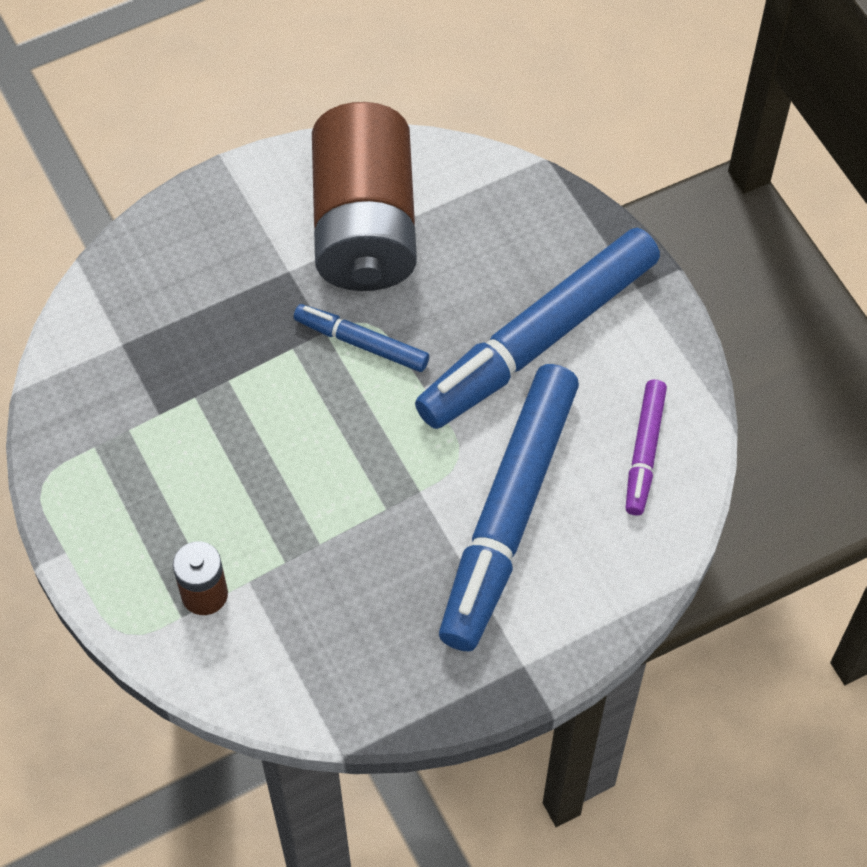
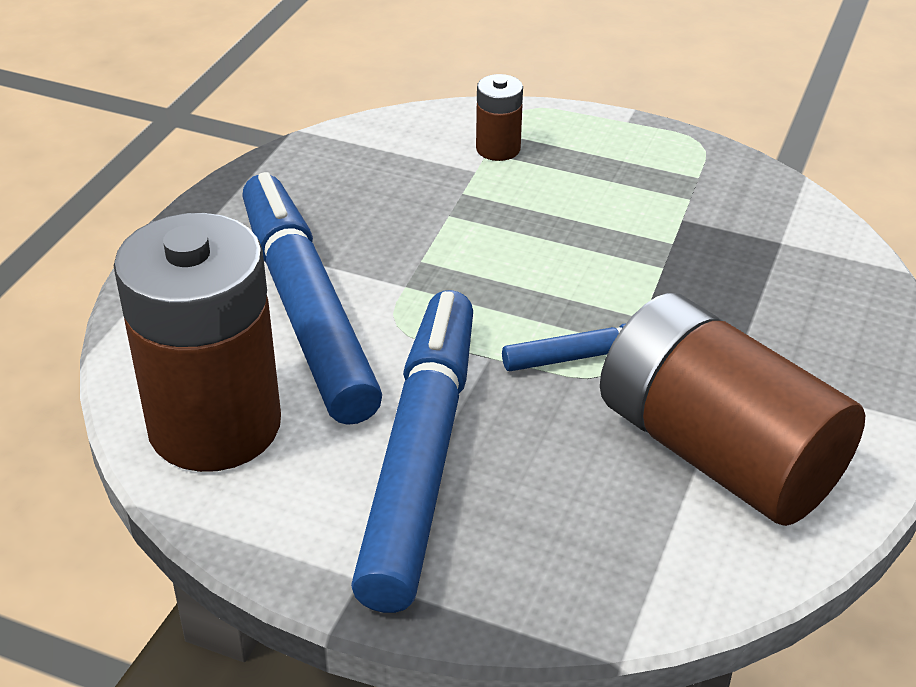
camera: 140 degrees right, 20 degrees down
(644, 452) = (215, 425): purple marker -> brown battery

